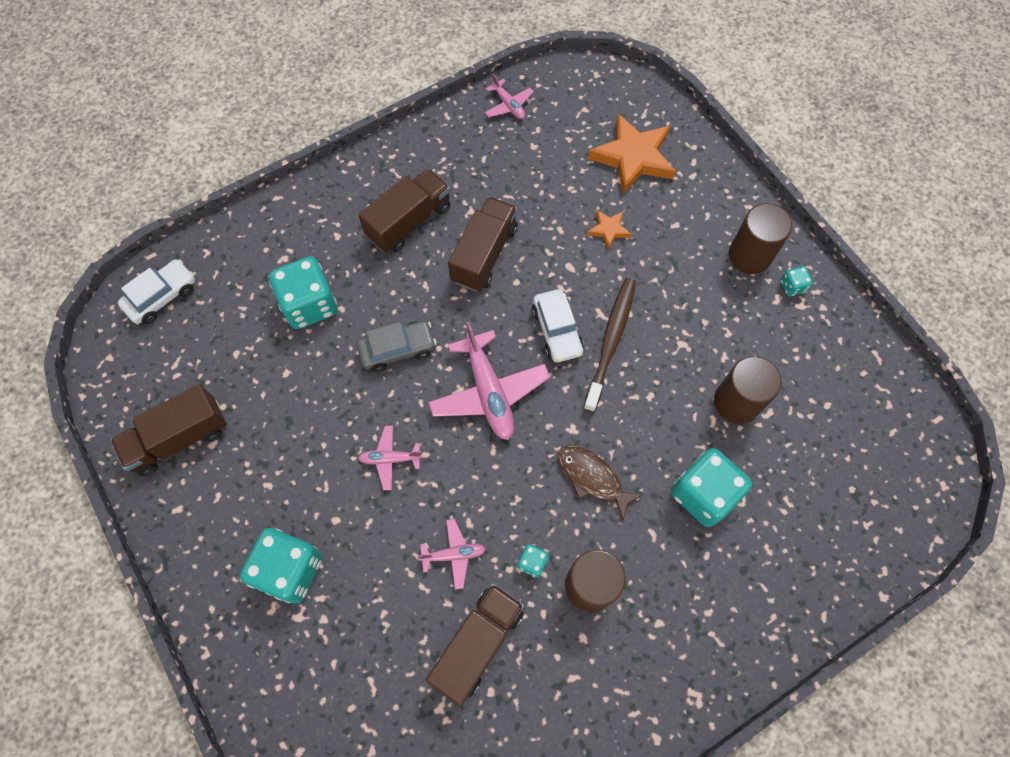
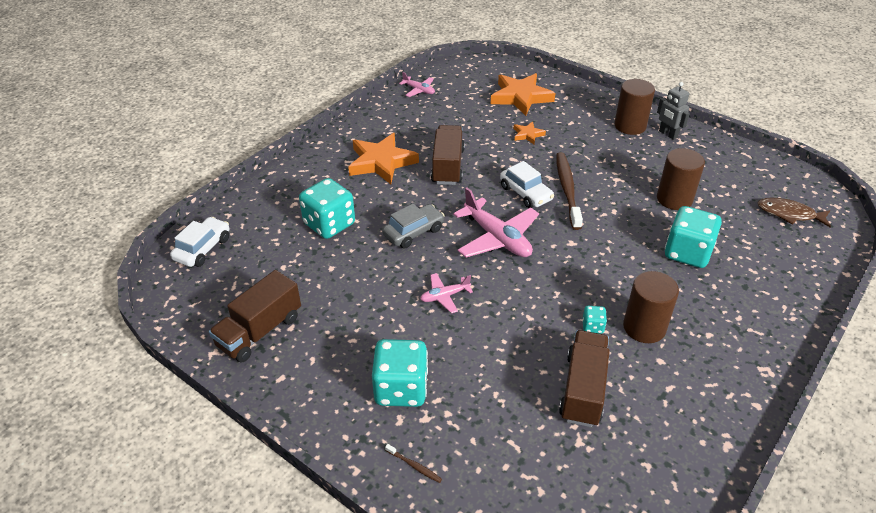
camera: 20 degrees left, 25 degrees down
(262, 672) = (414, 466): none -> brown toothbrush
(409, 221) = (381, 162): brown truck -> orange star
(453, 554) = (529, 339): pink plane -> none
(592, 478) = (604, 265): brown fish -> brown fish (789, 214)
(792, 286) = (668, 134): turquoise dice -> grey robot

